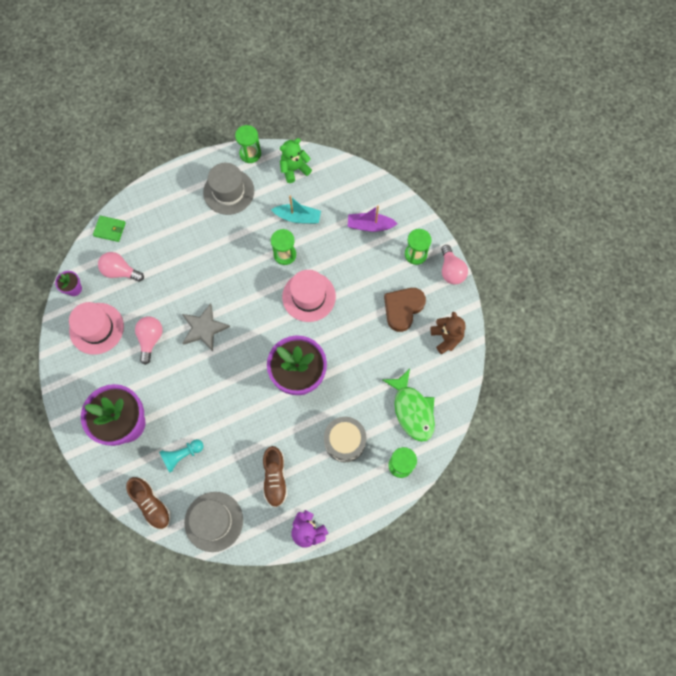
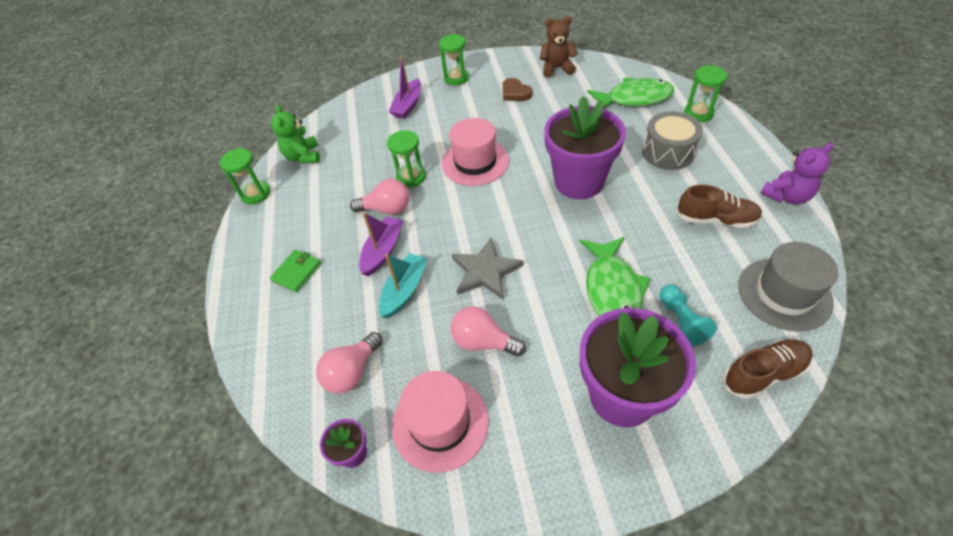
camera: 70 degrees left, 20 degrees down
(110, 229) = (271, 379): green wallet -> green wallet (297, 272)
(201, 411) = (612, 289): none -> green fish
(211, 258) = (383, 251): none -> purple boat
(228, 191) = (295, 221): grey hat -> none
(298, 217) = (367, 160): turquoise boat -> turquoise boat (404, 290)
(403, 309) = (515, 93): brown heart -> brown heart, size x0.64
(451, 270) = (484, 58): pink light bulb -> pink light bulb (387, 209)

